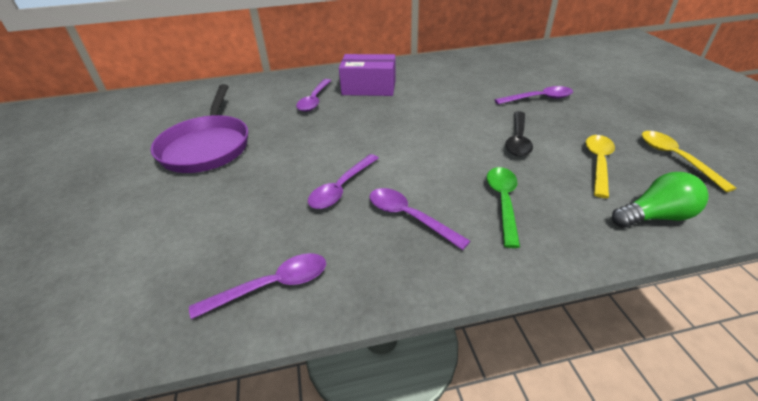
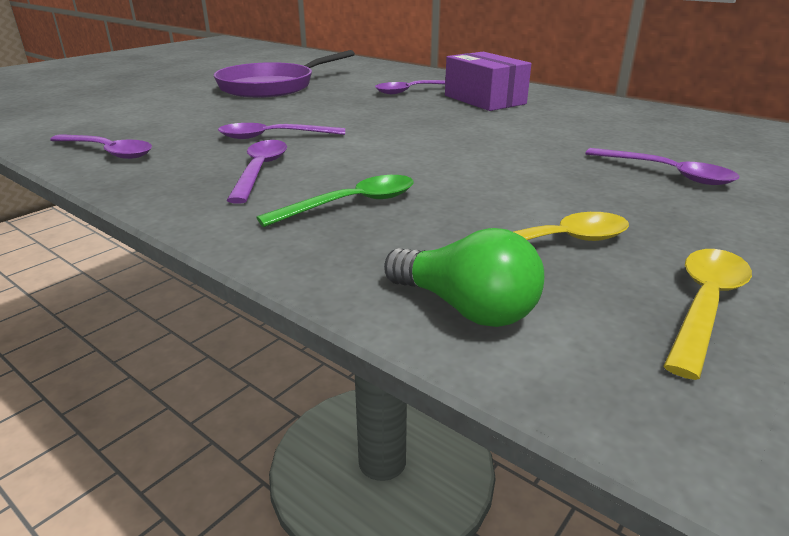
camera: 50 degrees right, 10 degrees down
(518, 140) = (516, 184): black spoon -> none

